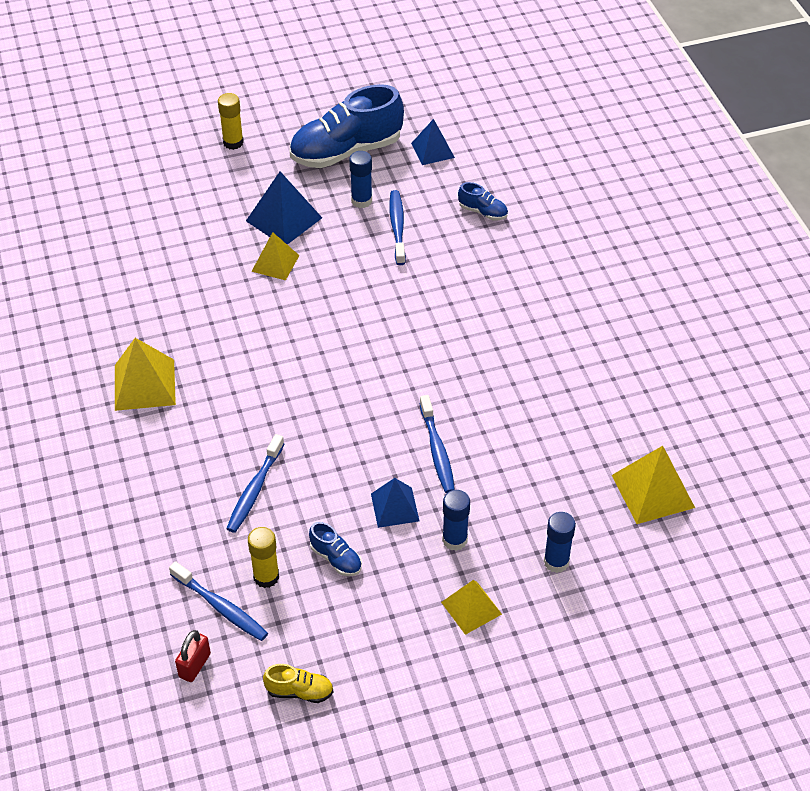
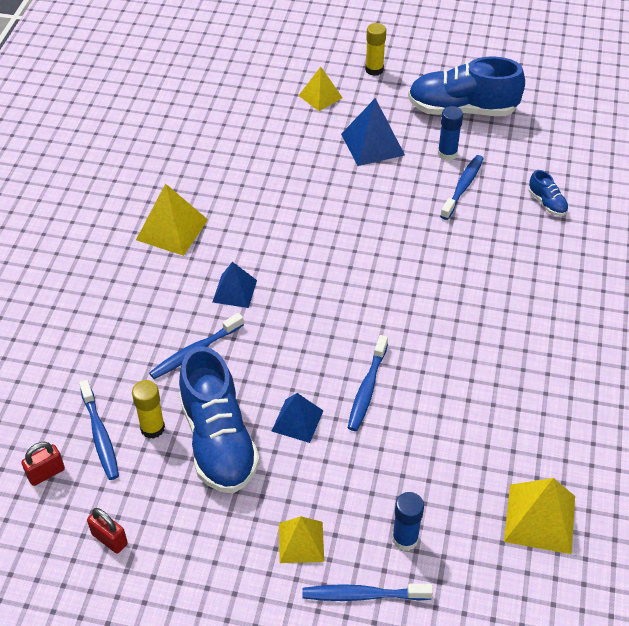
camera: 30 degrees right, 0 degrees up
(275, 263) = (341, 176): yellow pyramid -> yellow pyramid (320, 96)
(299, 691) = (109, 539): yellow shoe -> red padlock
(336, 558) = (218, 440): blue shoe -> blue shoe, size x2.31
(432, 150) = (537, 135): blue pyramid -> blue pyramid (234, 291)
(454, 540) = (328, 474): blue glue stick -> none
(552, 624) = (363, 595): none -> blue toothbrush

